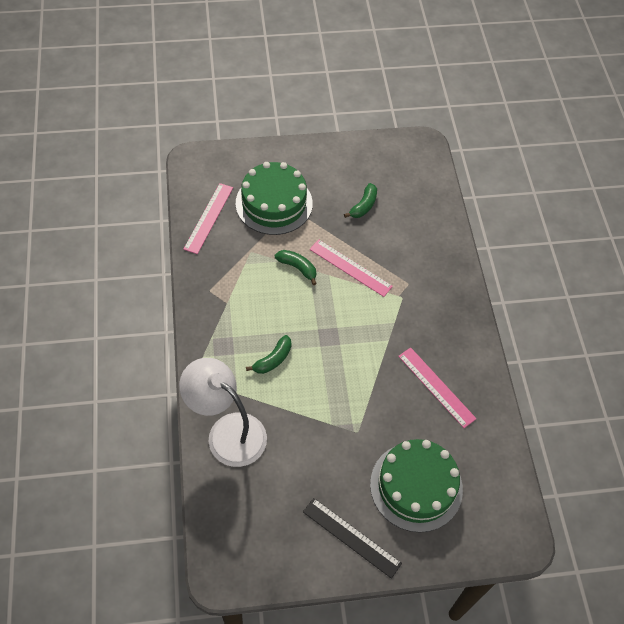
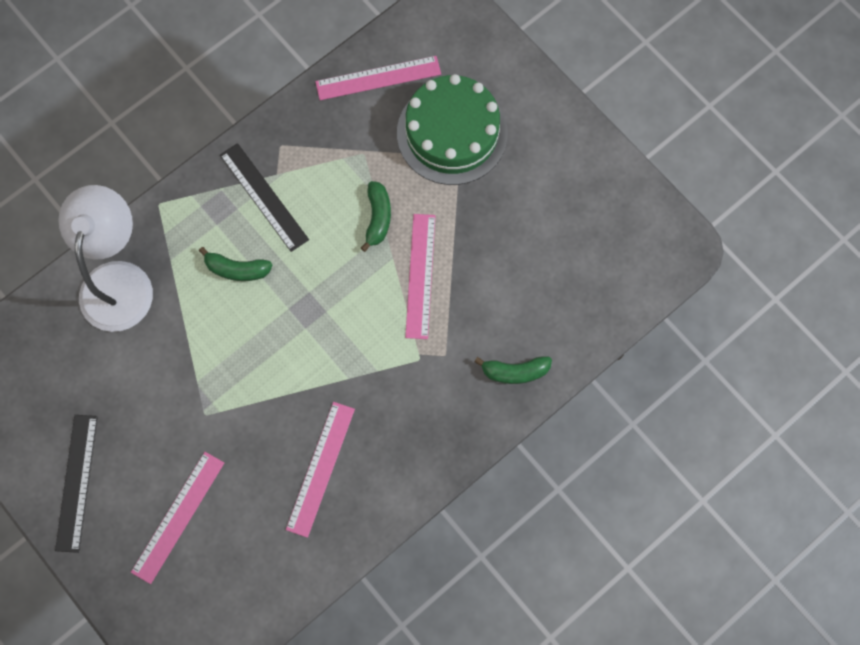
camera: 60 degrees right, 15 degrees up
(236, 318) = (264, 197): none -> black ruler
(363, 206) = (524, 235): green banana -> green banana (515, 372)
(416, 486) = (178, 517): green cake -> pink ruler

